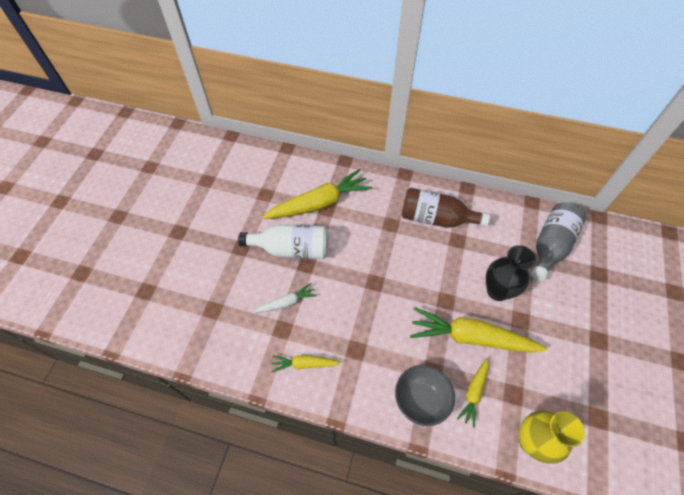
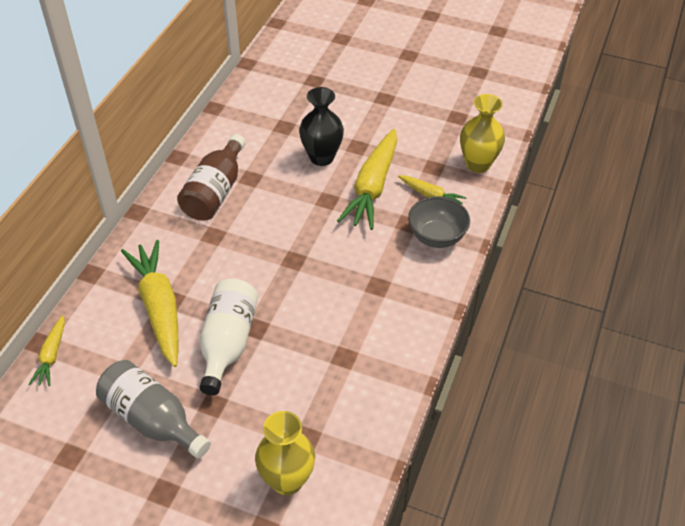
camera: 85 degrees left, 10 degrees down
(180, 301) = (287, 480): none -> yellow vase
(286, 302) = (308, 351): white carrot -> none
(305, 364) = (391, 335): yellow carrot -> yellow carrot (52, 355)
(550, 246) = (274, 106): grey bottle -> grey bottle (152, 419)

